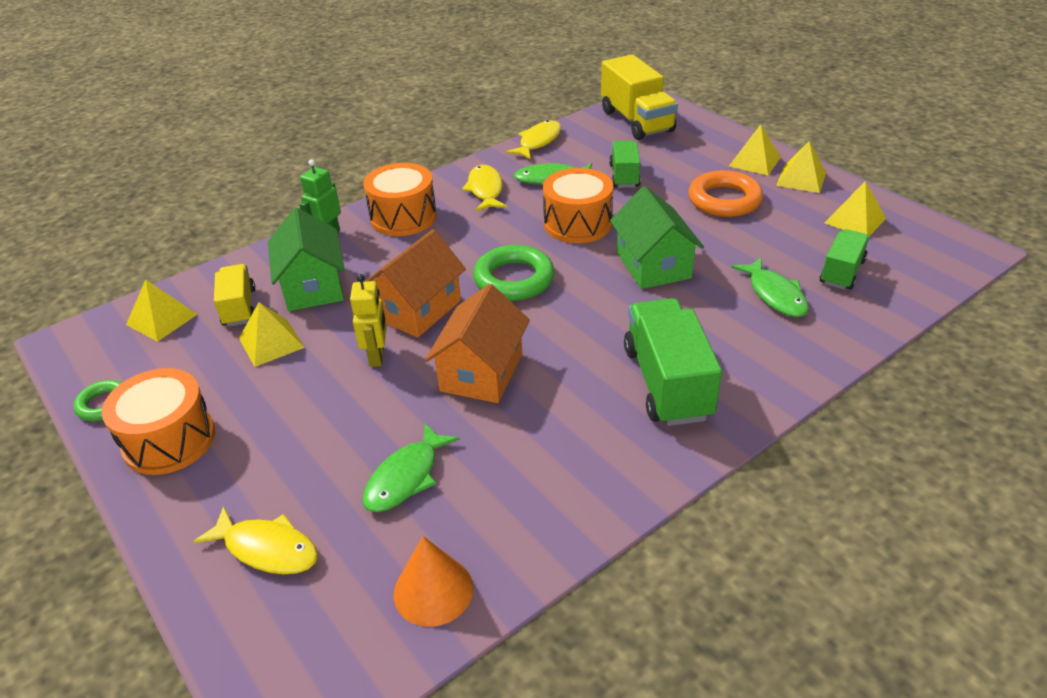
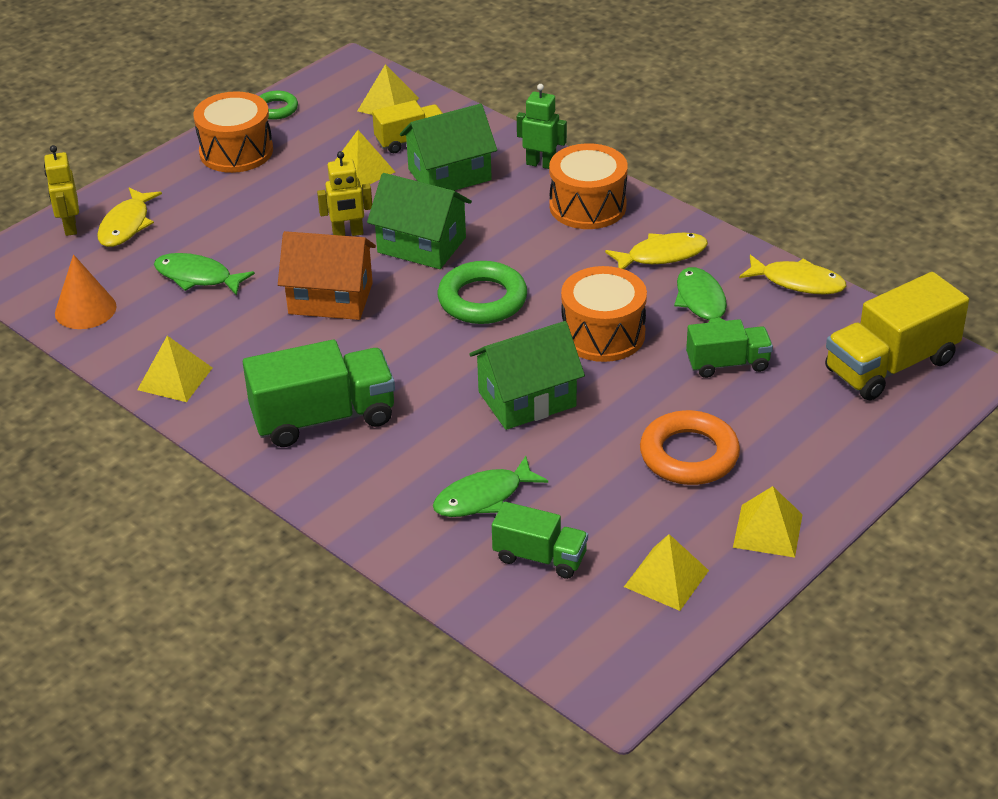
camera: 80 degrees right, 0 degrees up
(238, 615) = (70, 227): none -> yellow robot
(418, 309) = (421, 245): orange house -> green house
(754, 161) = (805, 484): yellow pyramid -> yellow pyramid (175, 378)

